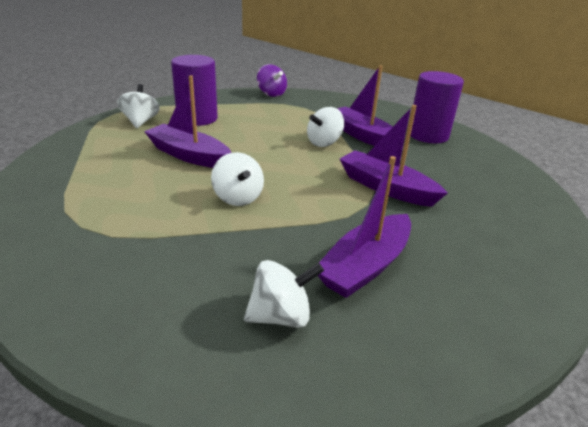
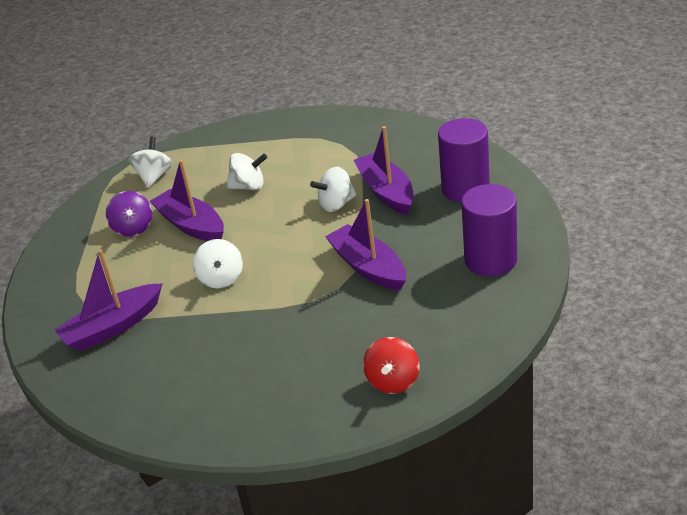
camera: 20 degrees right, 5 degrees up
(197, 118) = (213, 169): purple cylinder -> purple cylinder (490, 260)
(271, 94) = (312, 120): purple spinning top -> purple spinning top (133, 228)
(281, 316) = (216, 387): white spinning top -> white spinning top (249, 186)
(365, 266) = (300, 350): purple boat -> purple boat (112, 327)
(497, 297) = (393, 381): none -> red spinning top

